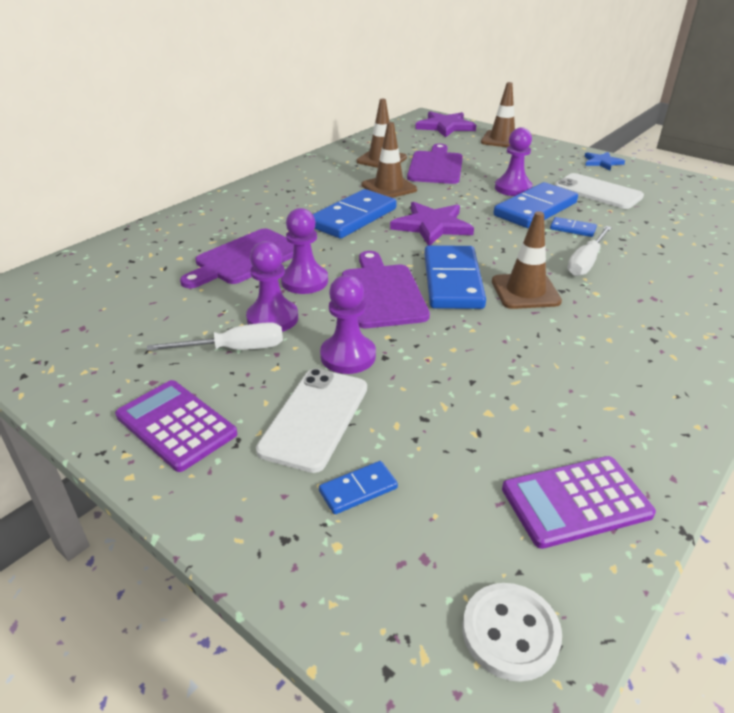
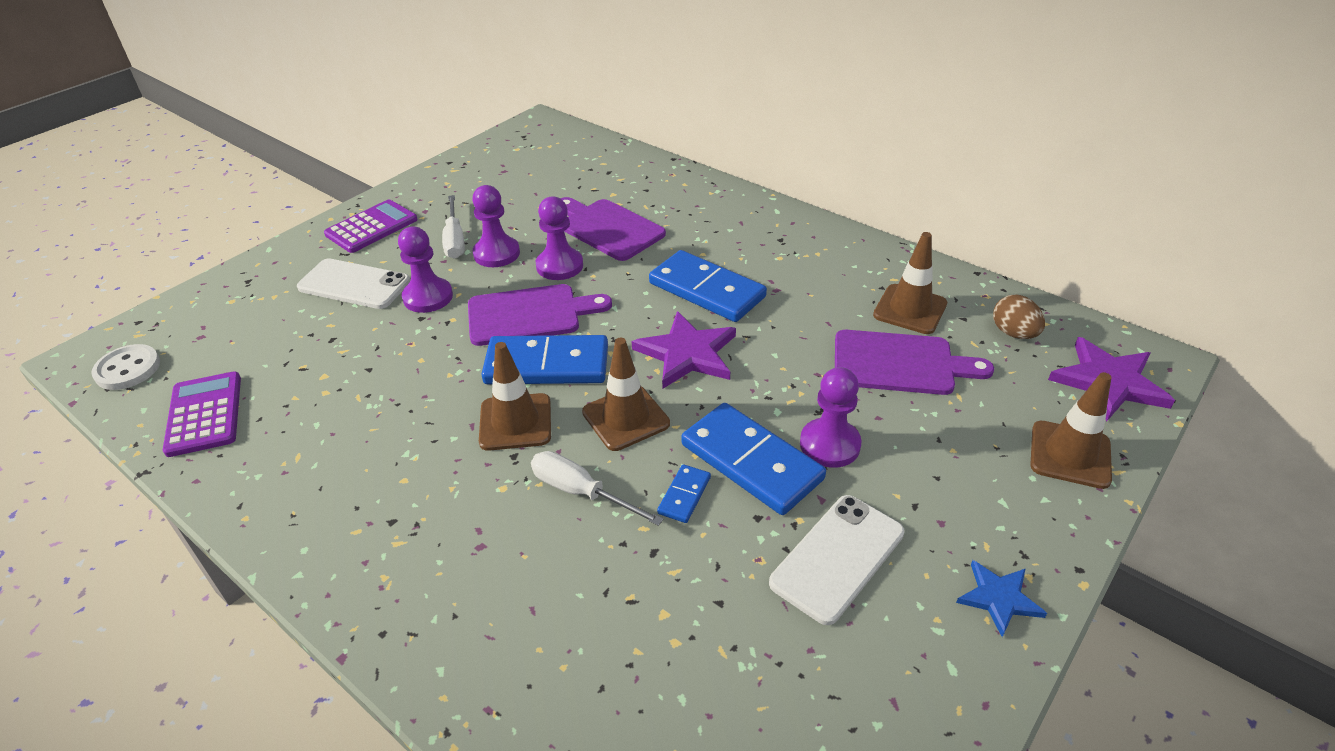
camera: 90 degrees right, 5 degrees up
(358, 490) = (272, 307): blue domino -> none
(389, 187) = (805, 317): brown traffic cone -> brown traffic cone (626, 418)
(405, 139) = (1013, 333): none -> brown egg

